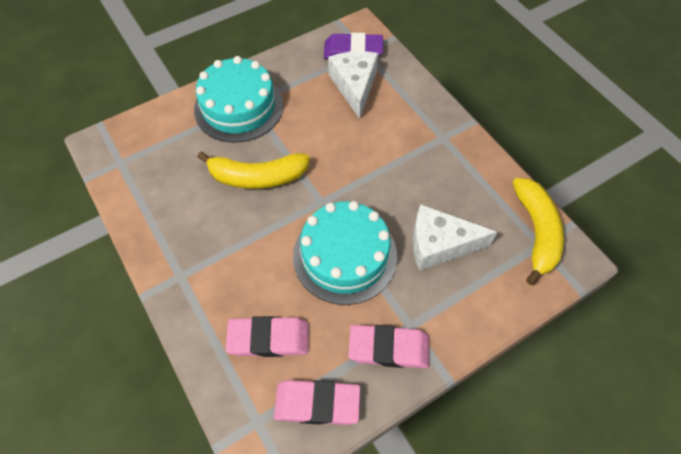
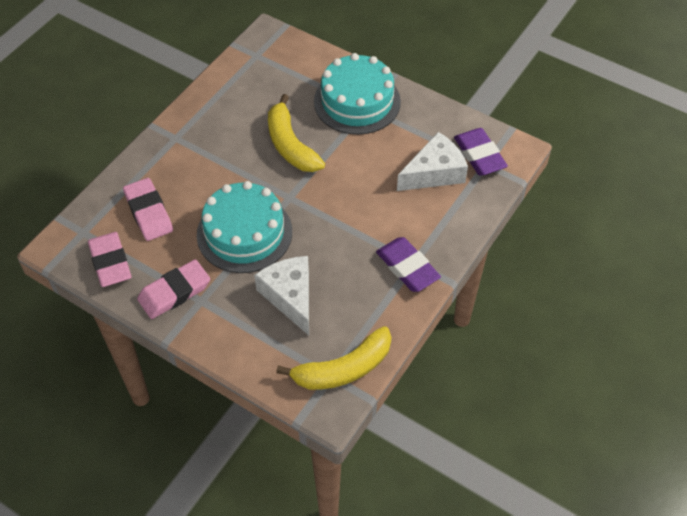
camera: 65 degrees right, 5 degrees down
(388, 348) = (174, 292): pink eraser -> pink eraser turned 75 degrees clockwise
(446, 144) = (407, 267): none -> purple eraser

